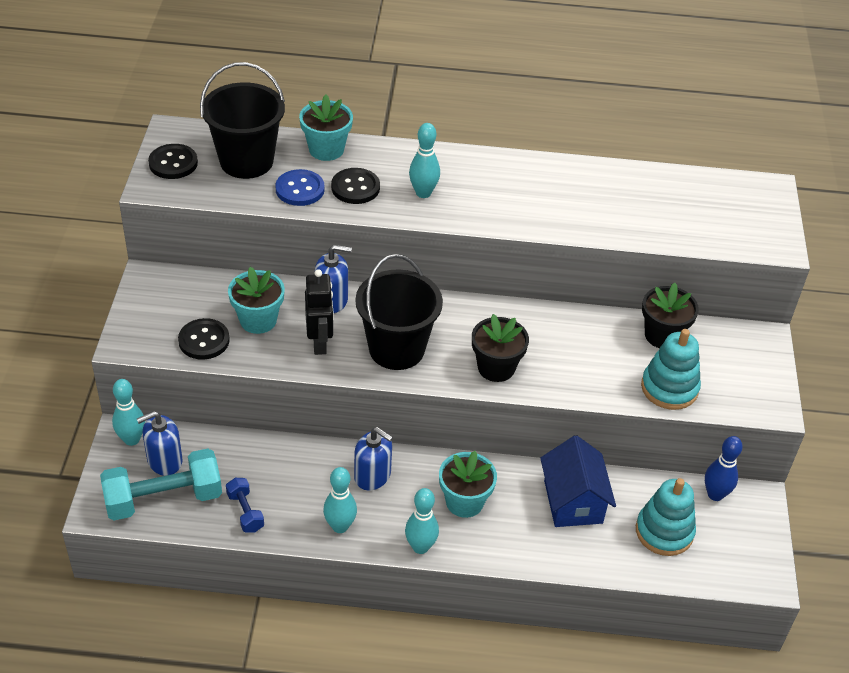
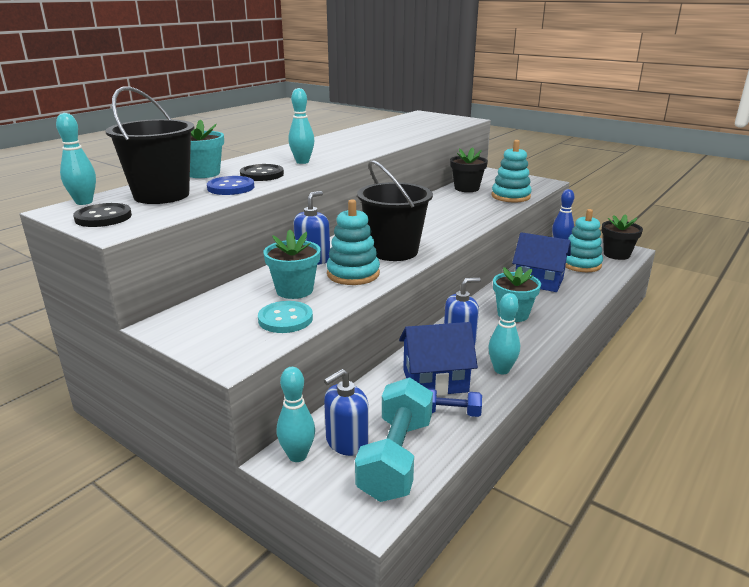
camera: 55 degrees left, 20 degrees down
(164, 460) = (347, 442): blue soap dispenser -> blue soap dispenser turned 45 degrees clockwise
(204, 340) = (285, 319): black button -> turquoise button
(287, 483) = (435, 380): none -> blue house
(320, 343) = (353, 274): black robot -> turquoise stacking toy
(420, 547) = (545, 342): turquoise bowling pin -> turquoise bowling pin (84, 202)
(496, 367) = (447, 229): black flower pot -> black flower pot (616, 254)

